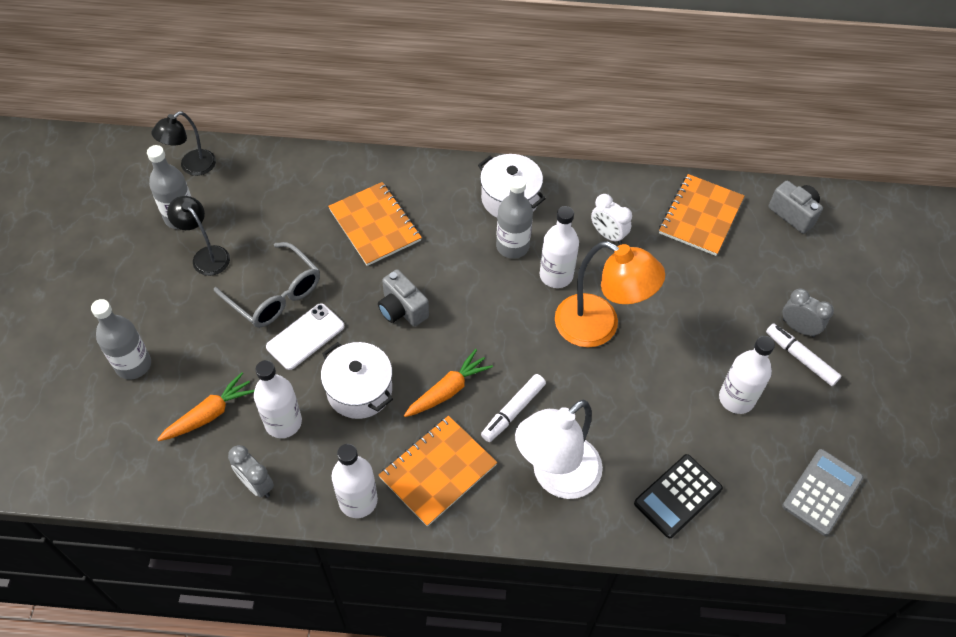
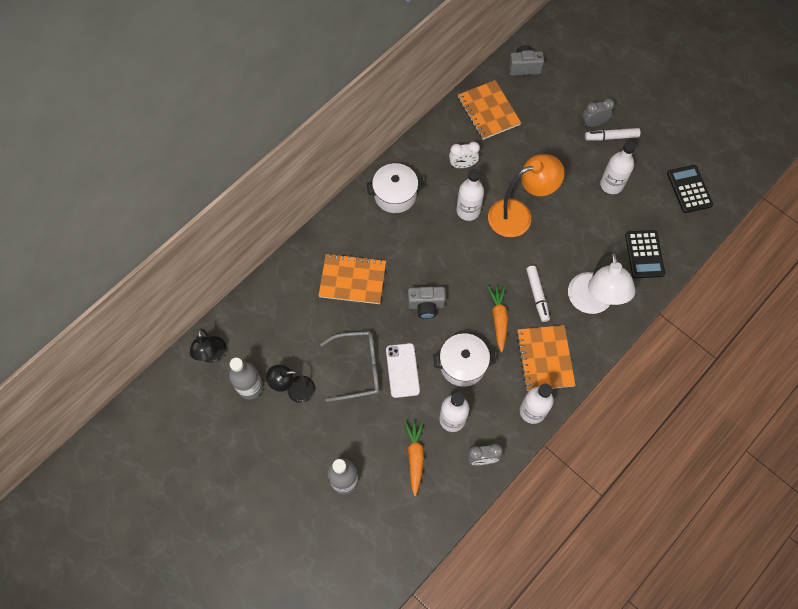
camera: 50 degrees left, 10 degrees up
(512, 246) = (430, 218): grey bottle -> none
(822, 492) = (689, 189): grey calculator -> black calculator

